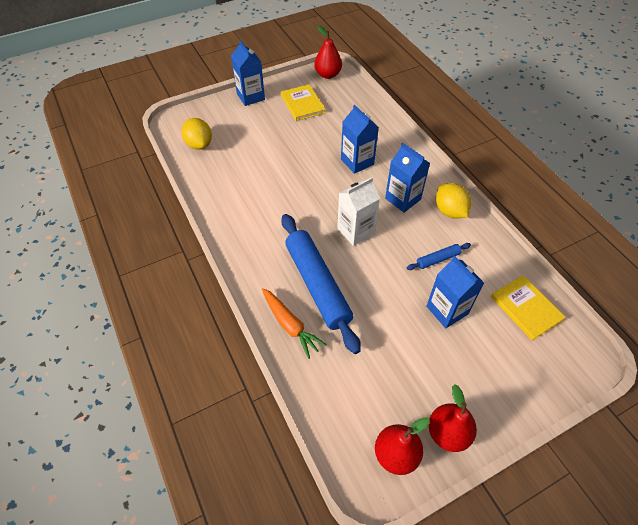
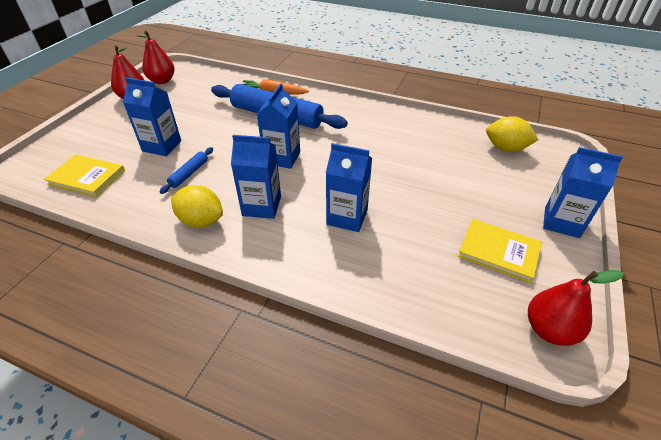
camera: 140 degrees right, 10 degrees down
(355, 231) = (282, 158): white carton -> blue carton

